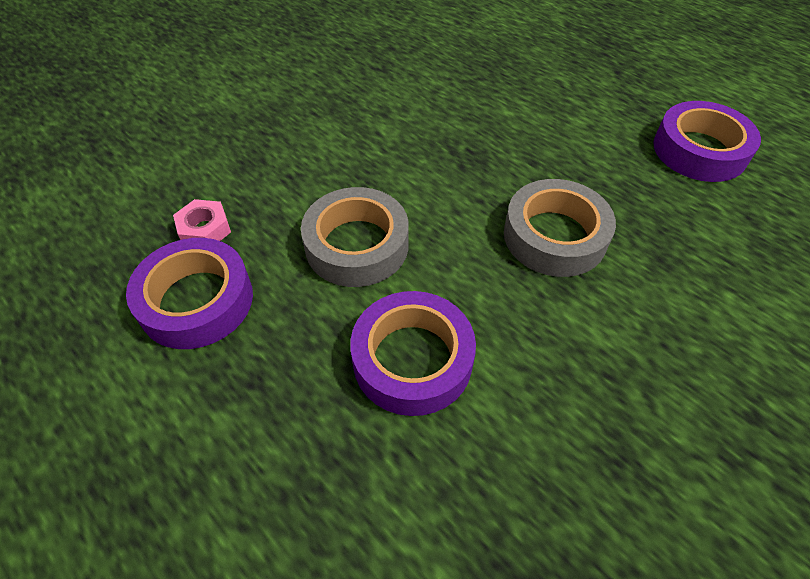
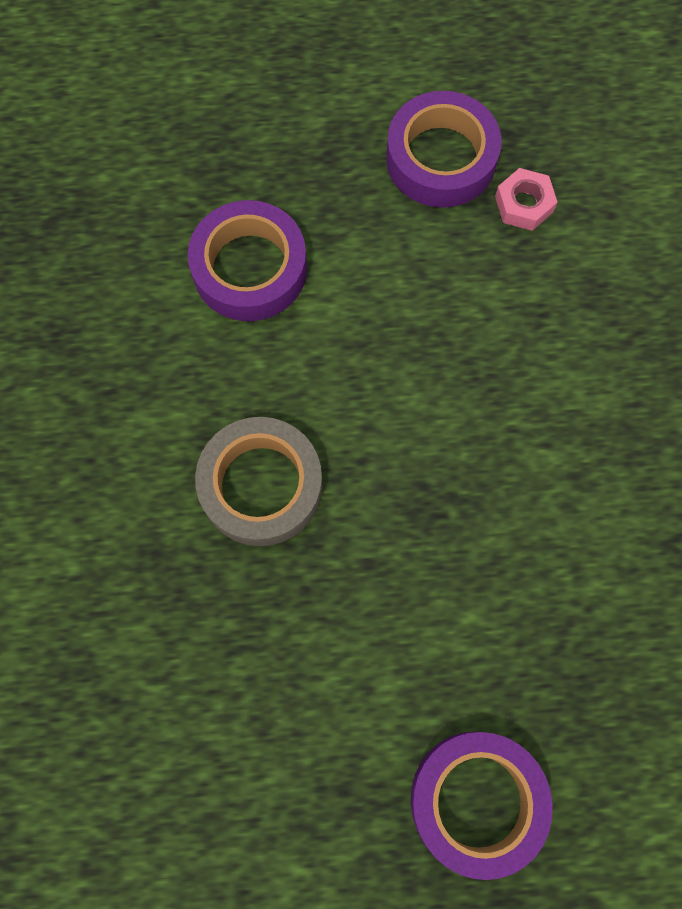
camera: 130 degrees right, 20 degrees up
(357, 245) = (399, 310): grey tape -> none
(699, 150) = (228, 769): purple tape -> purple tape (477, 801)

